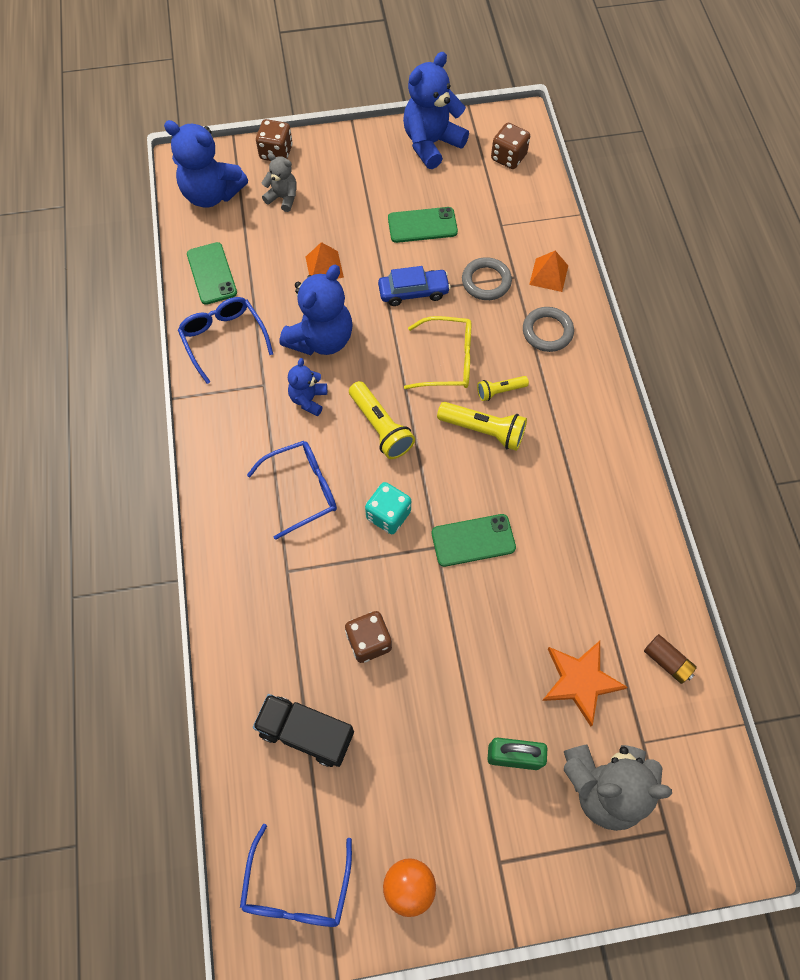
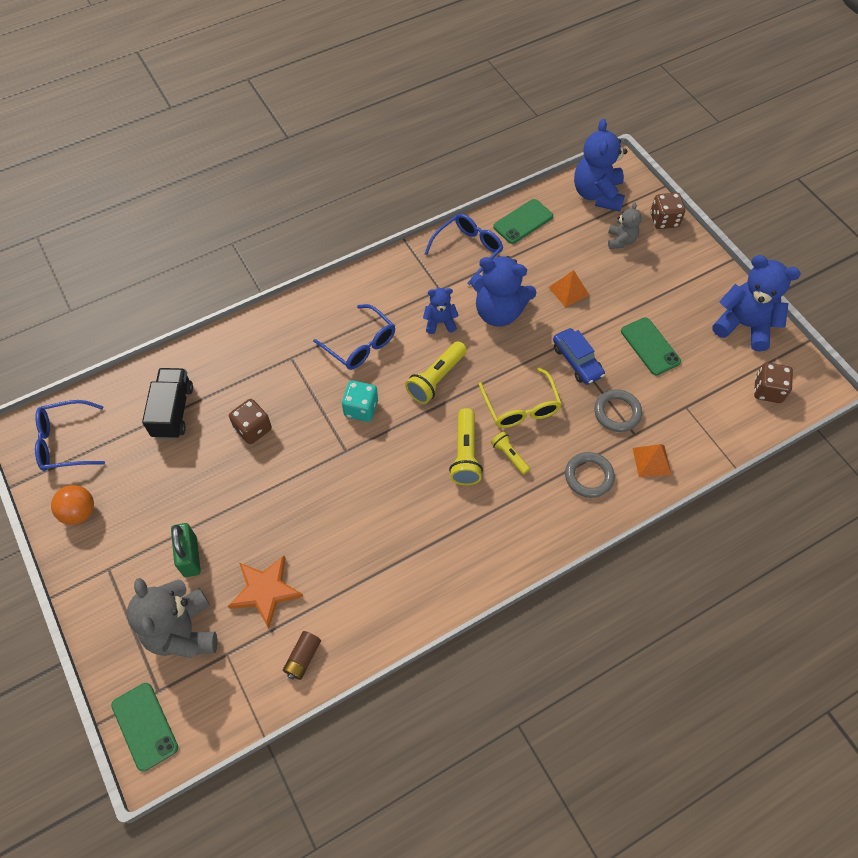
camera: 70 degrees right, 5 degrees down
(473, 540) = (361, 475): green phone -> green phone (144, 726)

